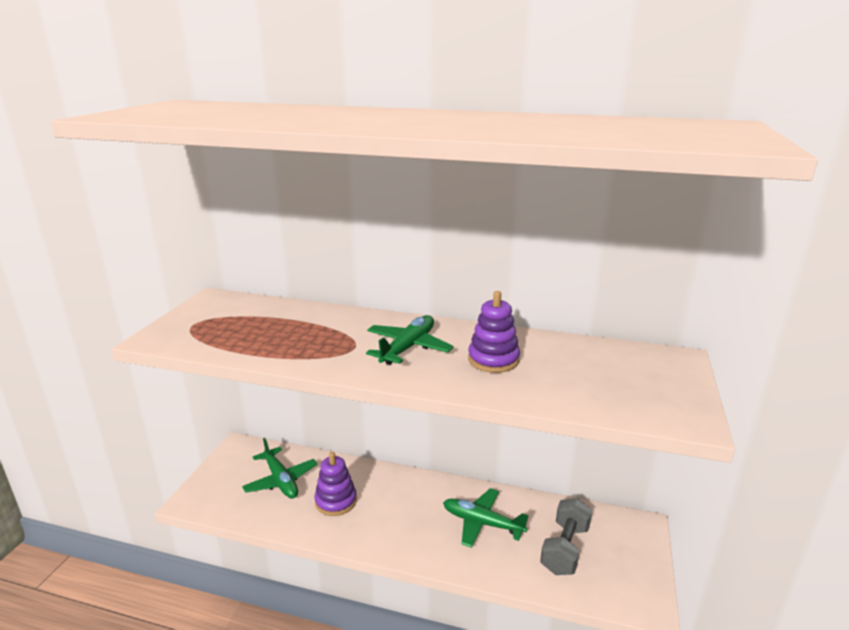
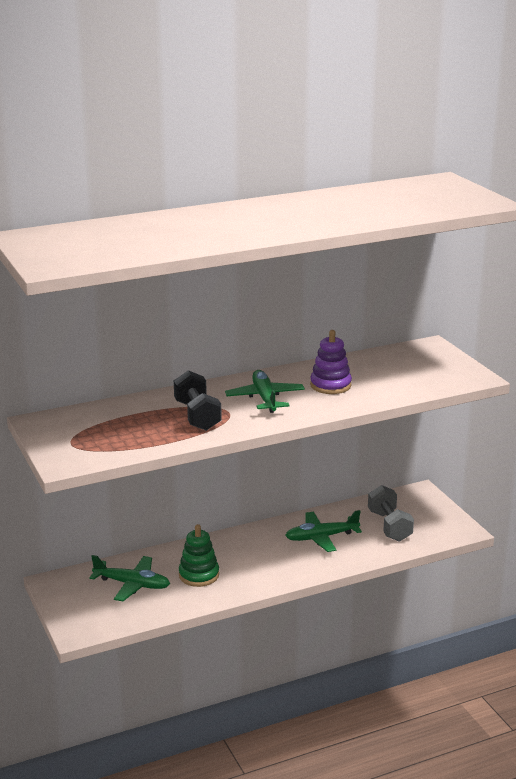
camera: 40 degrees left, 0 degrees up
(323, 340) = (197, 416): none -> black dumbbell
(336, 501) = (199, 575): purple stacking toy -> green stacking toy

